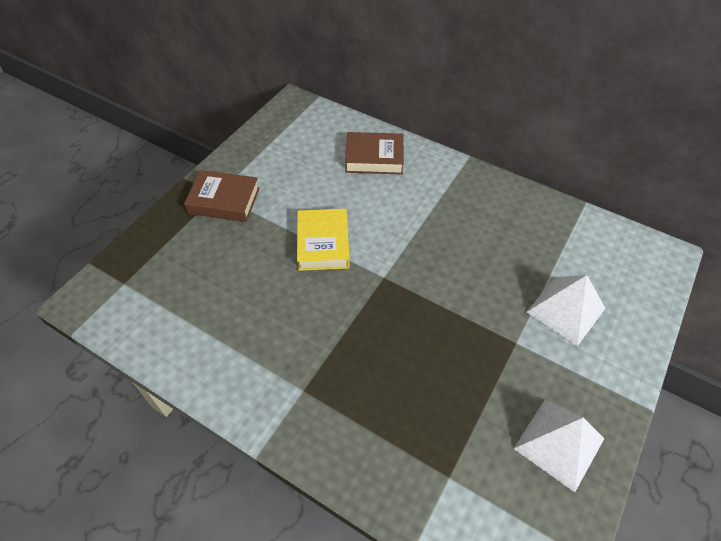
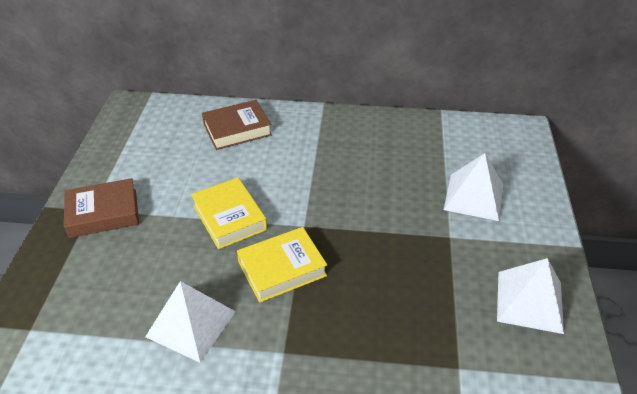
camera: 25 degrees left, 10 degrees down
(242, 331) = (191, 324): none -> white pyramid
(342, 311) = (282, 269): none -> yellow book

